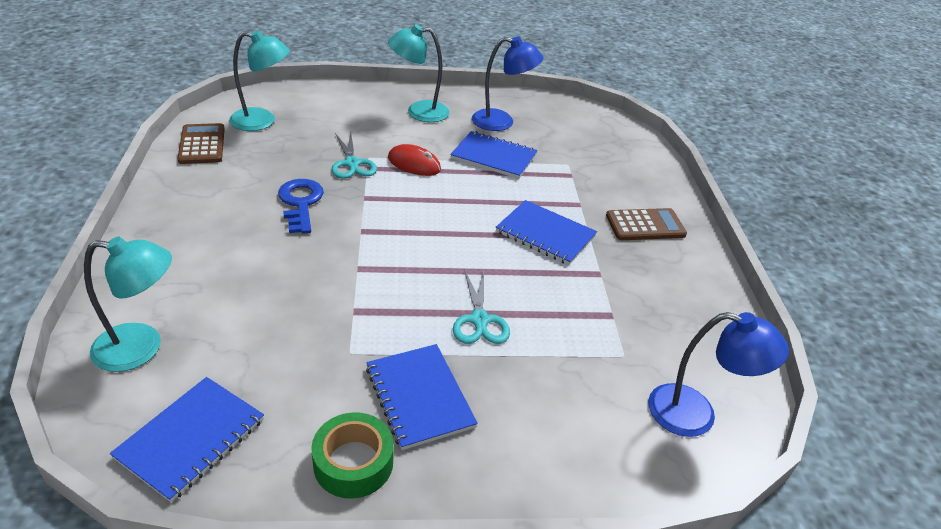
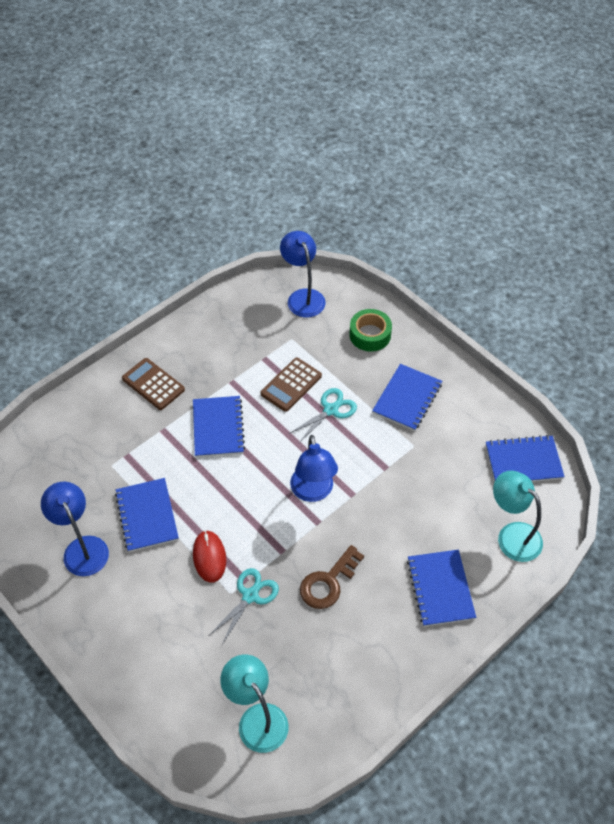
camera: 125 degrees left, 15 degrees up
(187, 257) = (440, 589): none -> blue notebook
(202, 144) = (333, 722): brown calculator -> brown calculator (291, 385)
(300, 203) = (328, 582): blue key -> brown key
(353, 463) = (465, 395): green tape -> green tape (370, 335)
(397, 247) = (313, 492): none -> blue lamp
(419, 112) = (123, 619): turquoise lamp -> none

